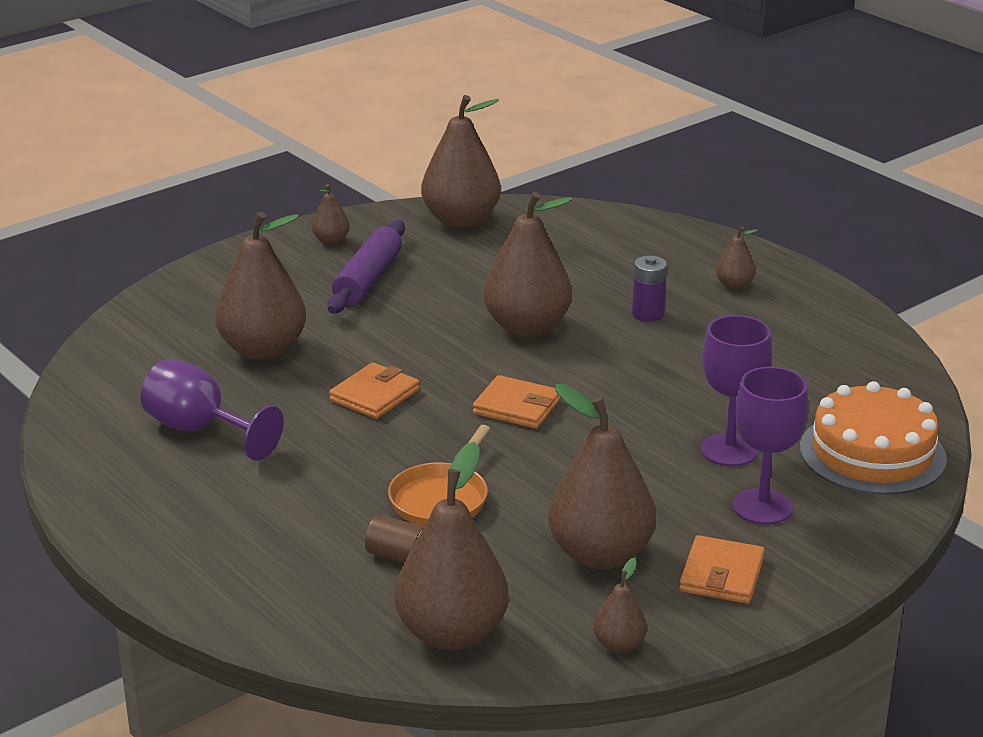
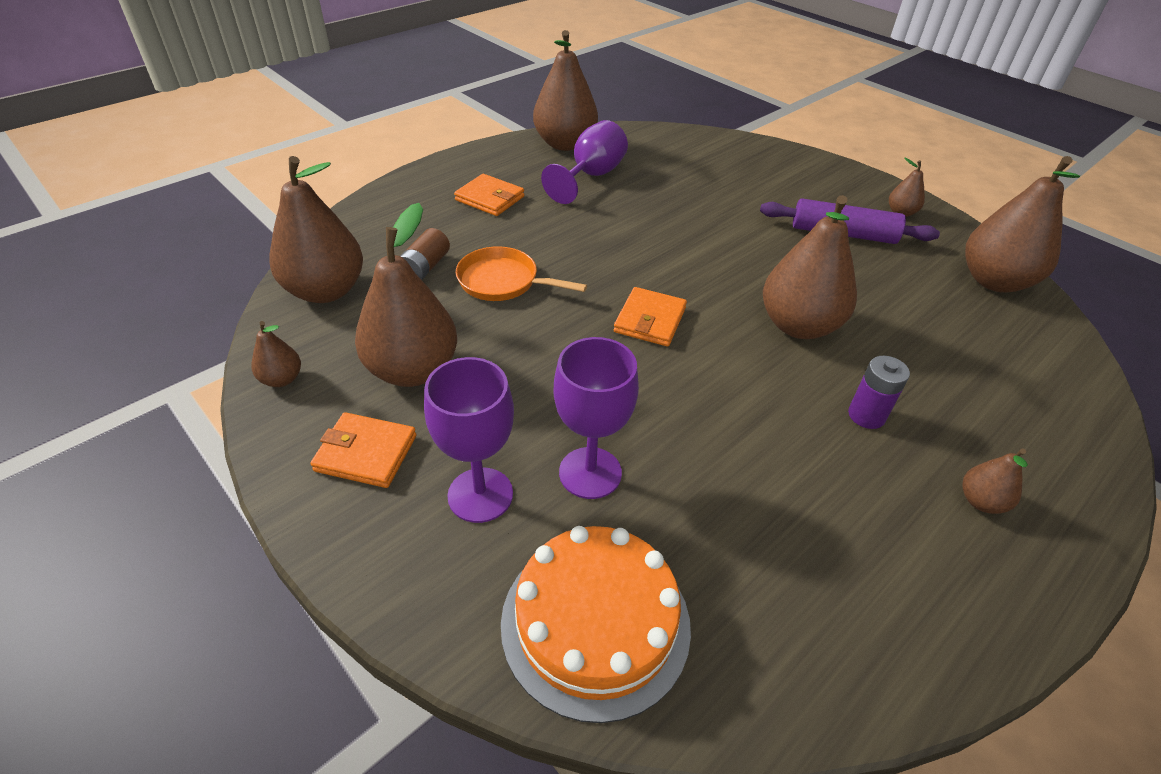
camera: 85 degrees right, 15 degrees up
(263, 349) = (707, 192): brown pear -> brown pear (565, 144)
(374, 395) = (652, 244): orange wallet -> orange wallet (490, 198)

